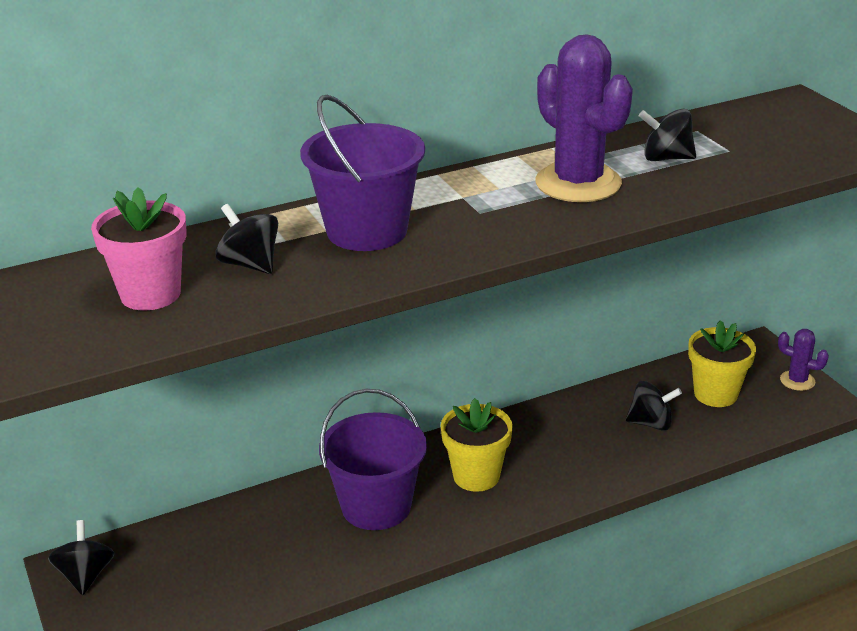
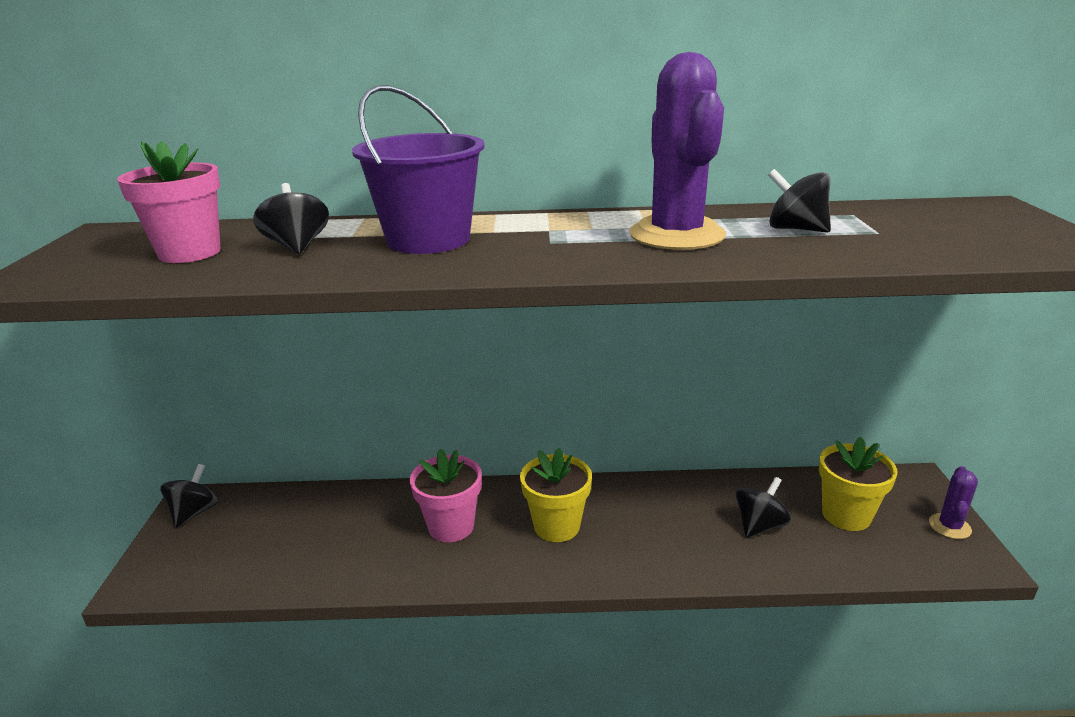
camera: 25 degrees right, 5 degrees down
(376, 506) = (451, 526): purple bucket -> pink flower pot
(651, 423) = (759, 525): black spinning top -> black spinning top turned 75 degrees counterclockwise
(797, 381) = (949, 526): purple cactus -> purple cactus turned 60 degrees clockwise

